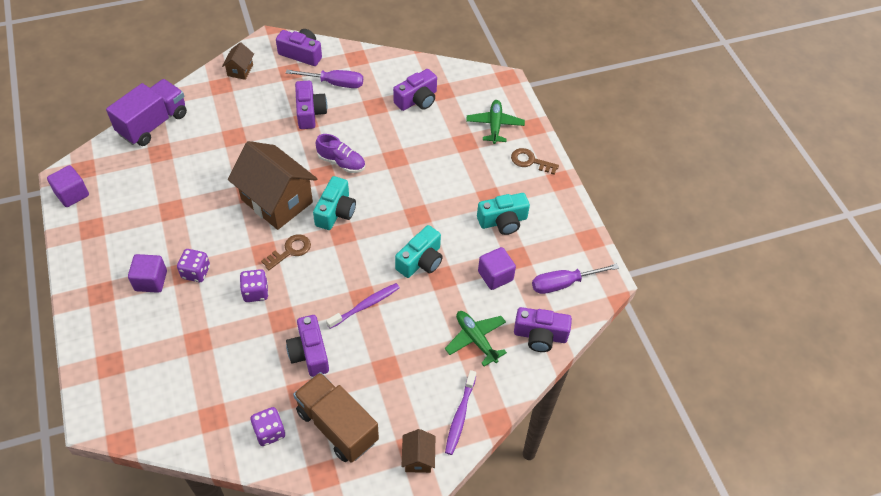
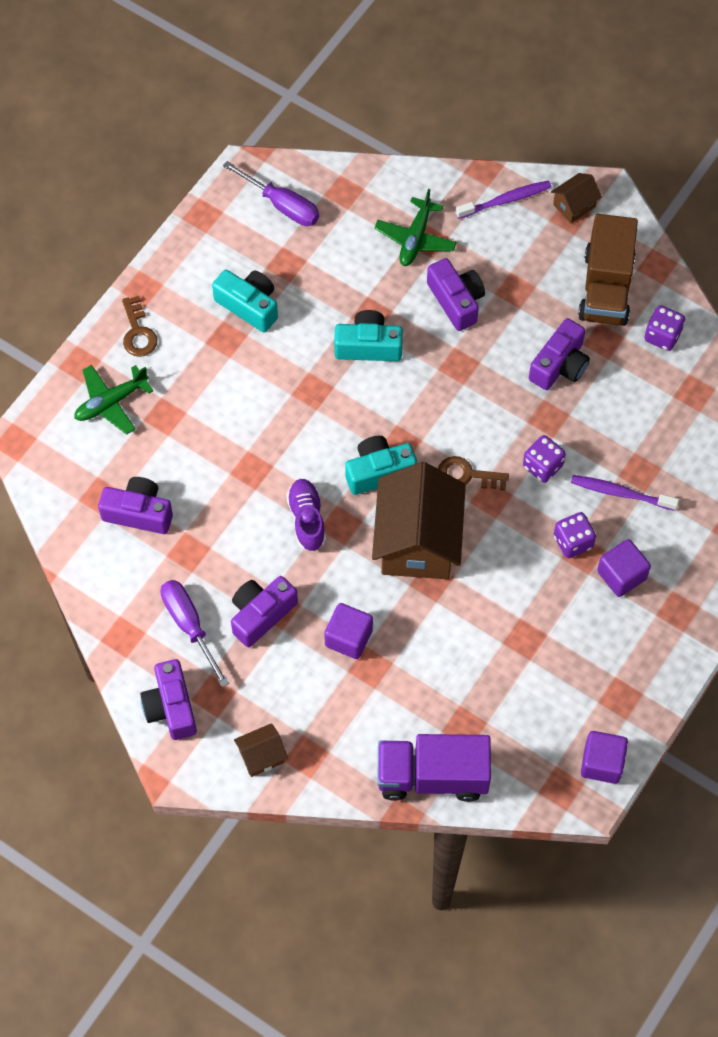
camera: 125 degrees left, 10 degrees up
(365, 305) = (466, 357): purple toothbrush -> purple toothbrush (621, 493)
(495, 276) = (326, 268): purple cube -> purple cube (348, 638)
(540, 335) = (362, 189): purple camera -> purple camera (456, 301)

